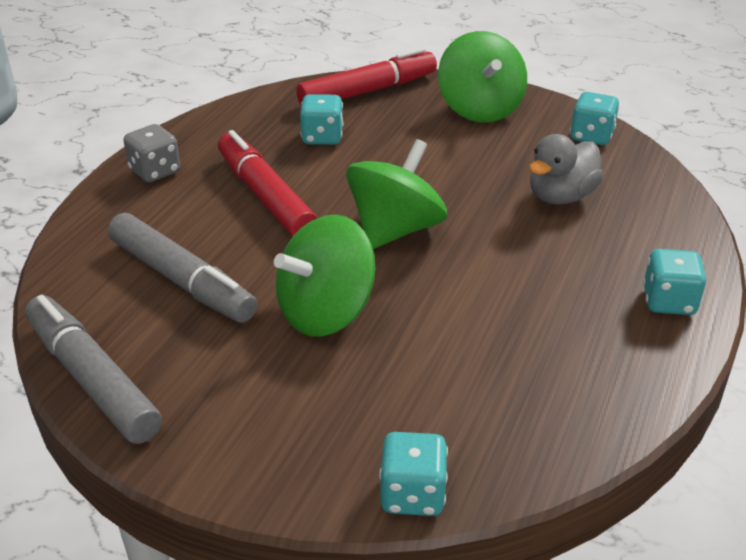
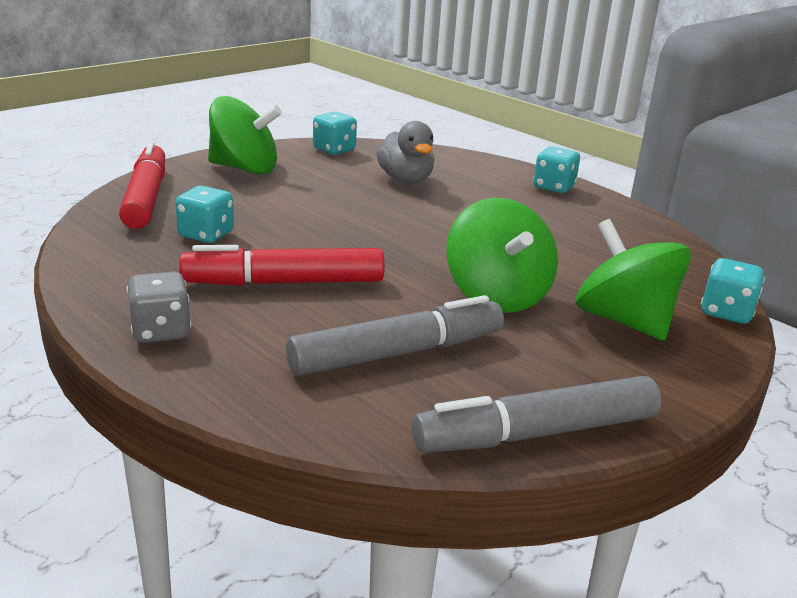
camera: 70 degrees left, 10 degrees down
(395, 230) = (398, 242): green spinning top -> green spinning top (623, 320)

